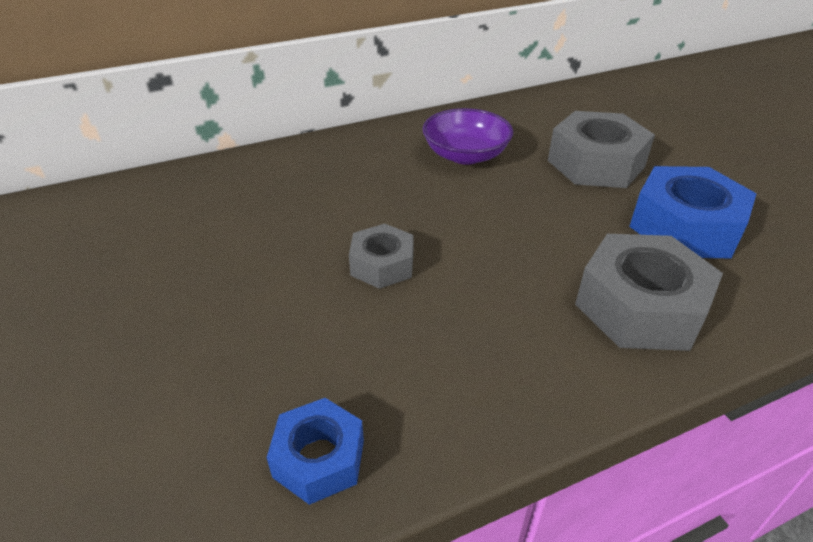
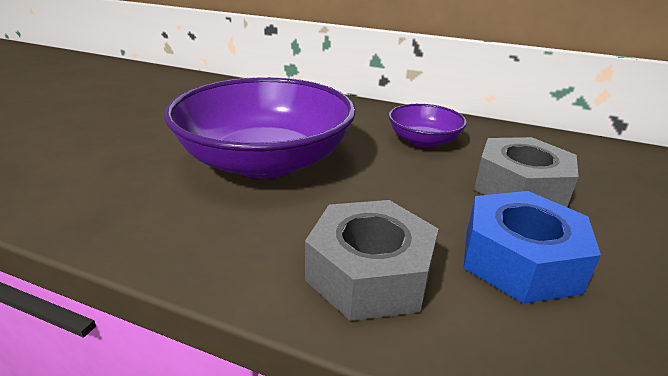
camera: 45 degrees right, 10 degrees down
(319, 458) = (82, 208): blue nut -> none
(382, 265) = (265, 161): grey nut -> purple bowl

